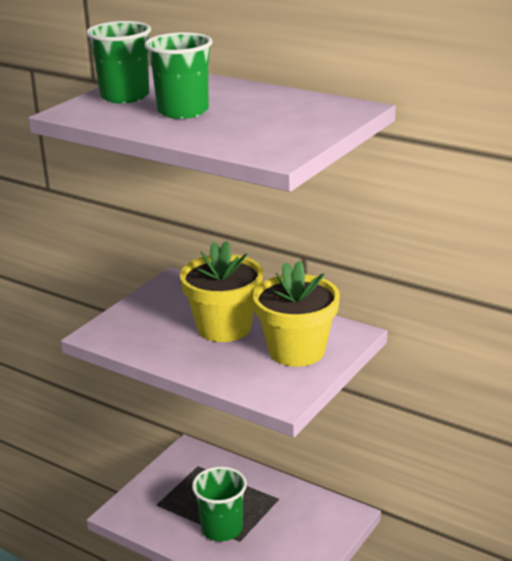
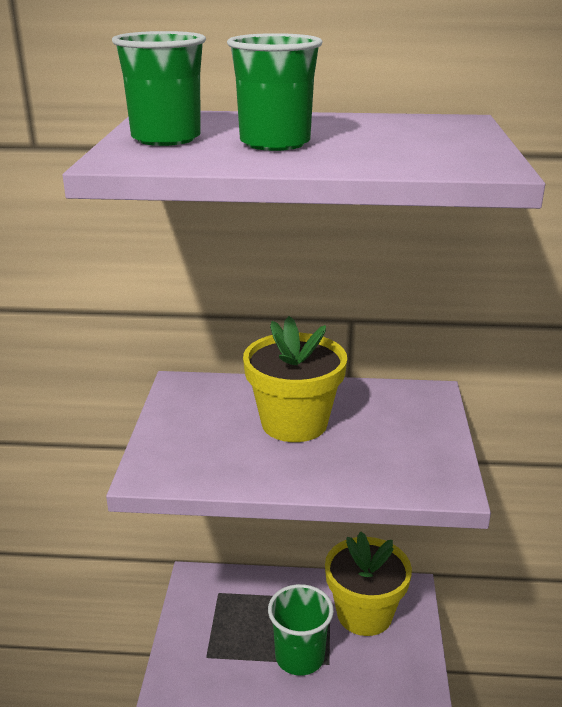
camera: 30 degrees left, 0 degrees up
(296, 351) = (399, 427): yellow flower pot -> yellow flower pot (364, 614)

